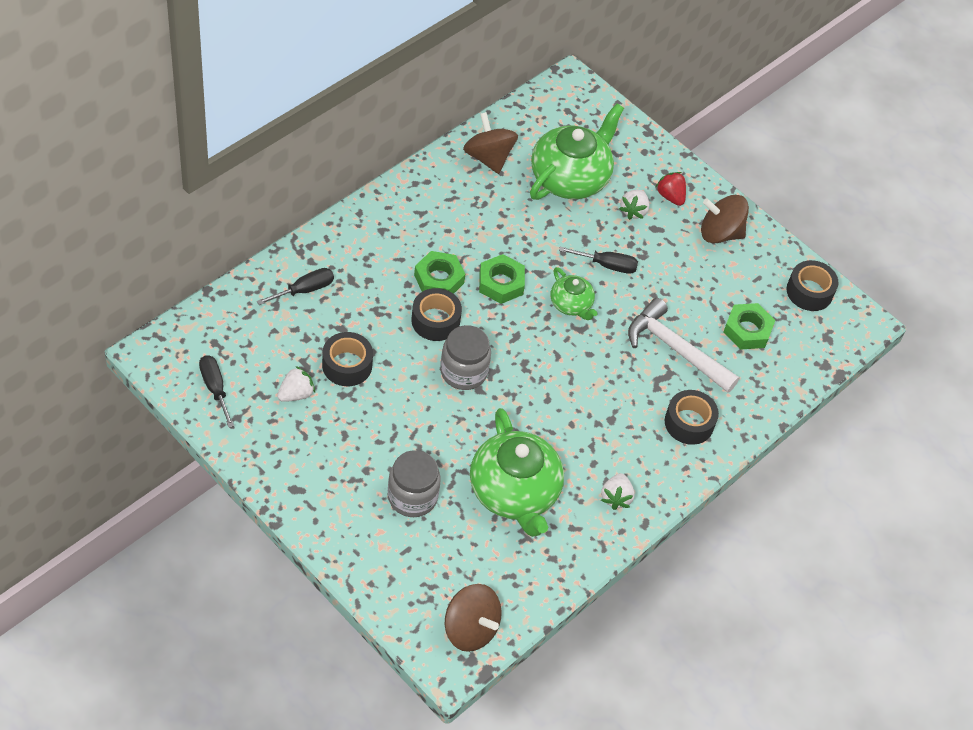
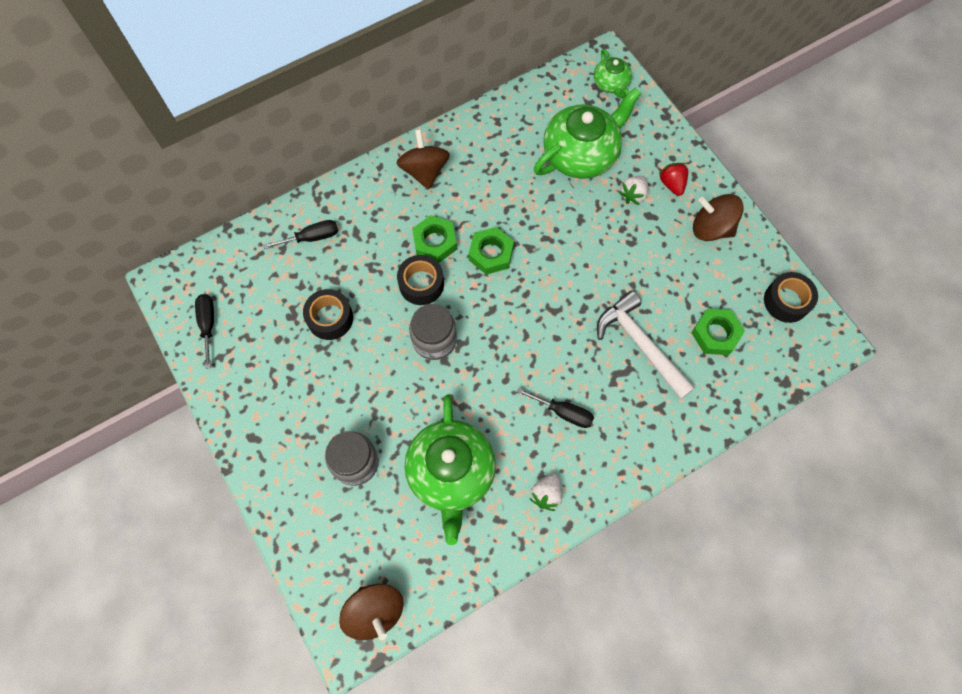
camera: 20 degrees right, 15 degrees up
(296, 394) = (277, 341): white strawberry -> none
(488, 157) = (510, 125): brown spinning top -> brown spinning top (424, 171)
(571, 304) = (551, 284): green teapot -> green teapot (611, 84)
(607, 265) = (595, 248): black screwdriver -> black screwdriver (563, 412)
(689, 423) = (636, 425): black tape -> none

